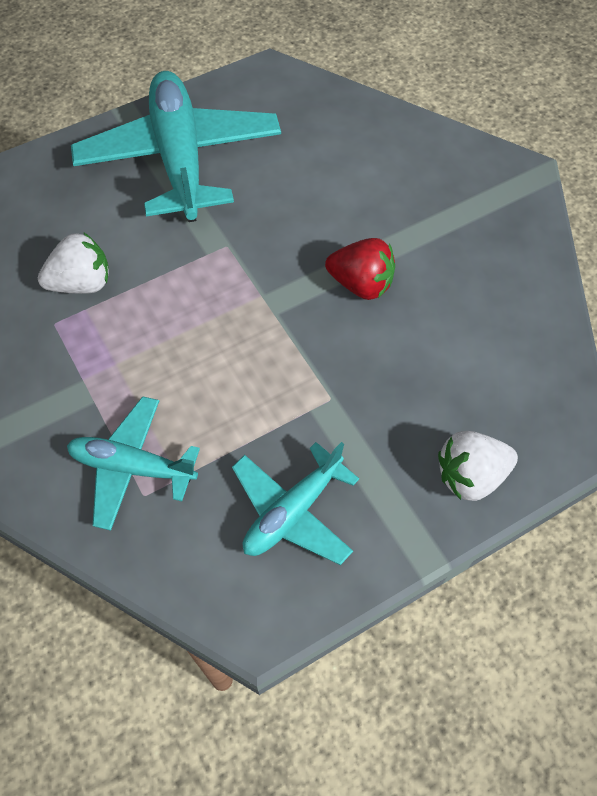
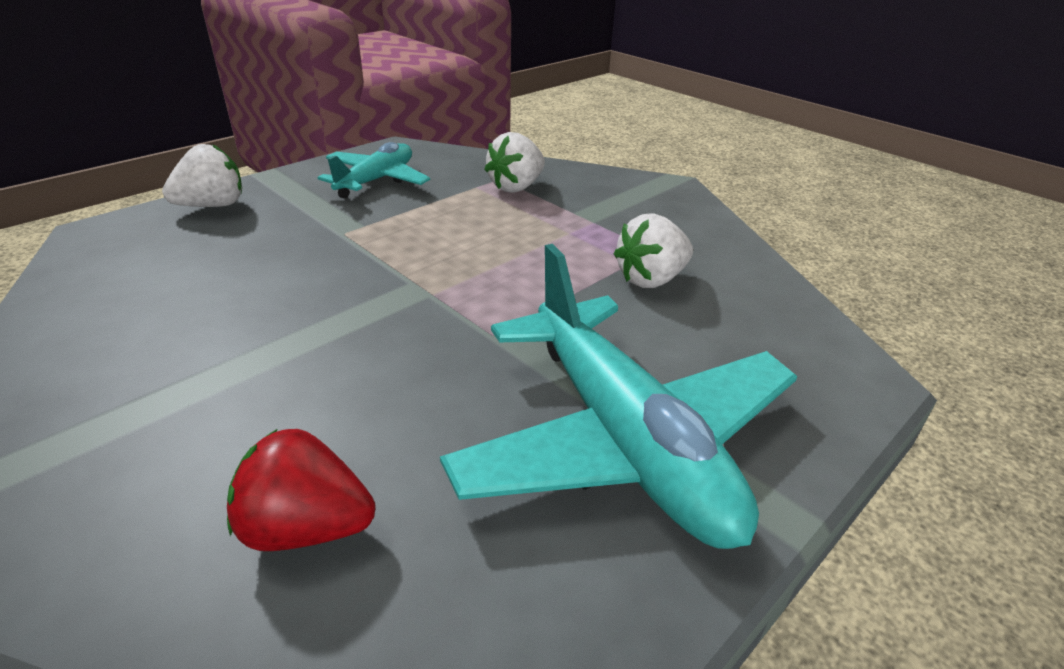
camera: 165 degrees right, 25 degrees down
(132, 467) = (516, 187): turquoise plane -> white strawberry
(361, 284) = (300, 316): red strawberry -> red strawberry (306, 527)

